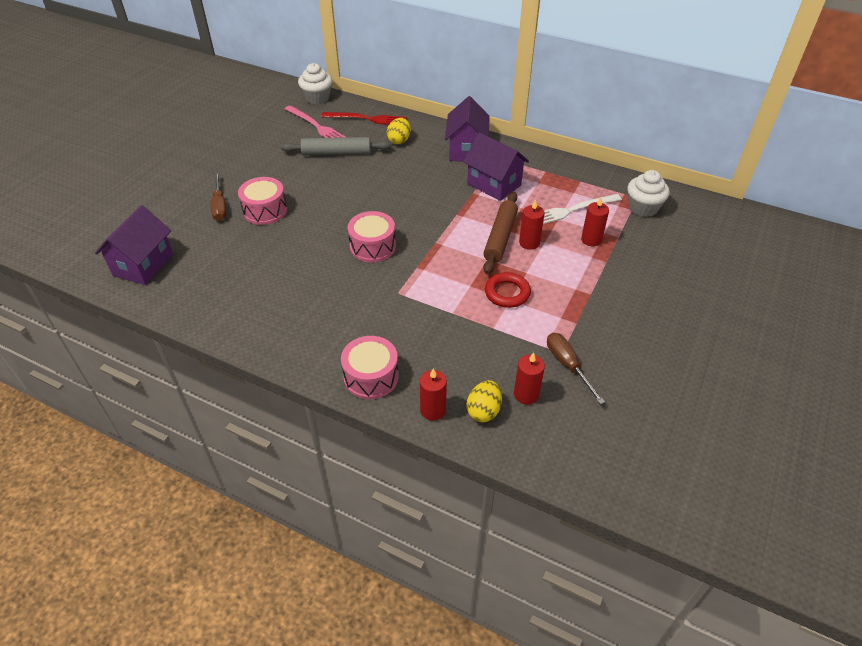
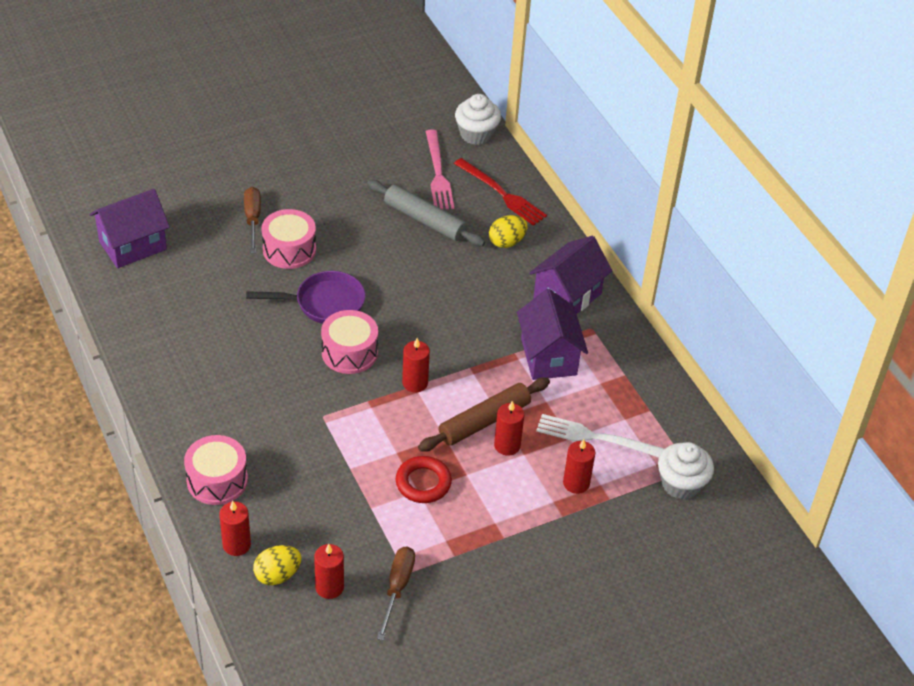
camera: 35 degrees right, 0 degrees up
(219, 206) = (253, 219): brown screwdriver -> brown screwdriver turned 150 degrees clockwise
(323, 228) = (324, 303): none -> purple pan
(434, 240) = (415, 383): none -> red candle

